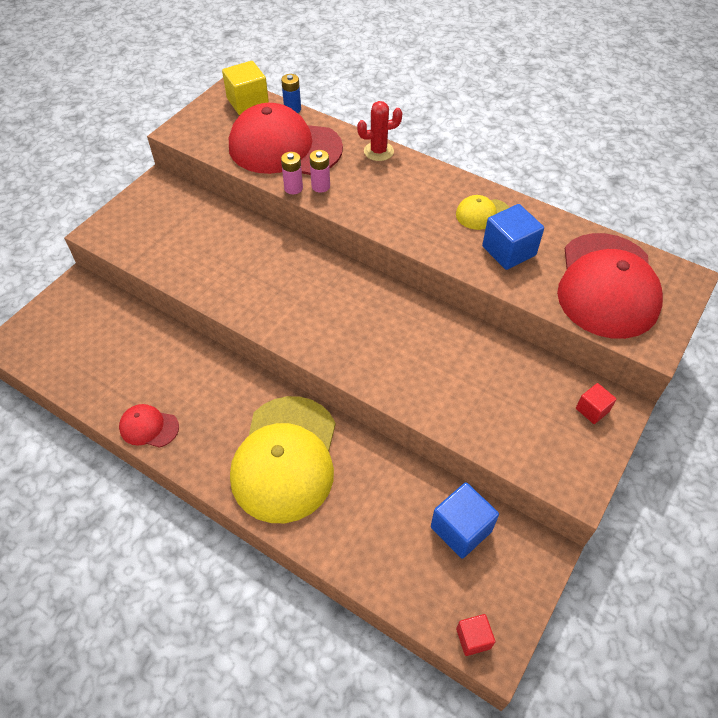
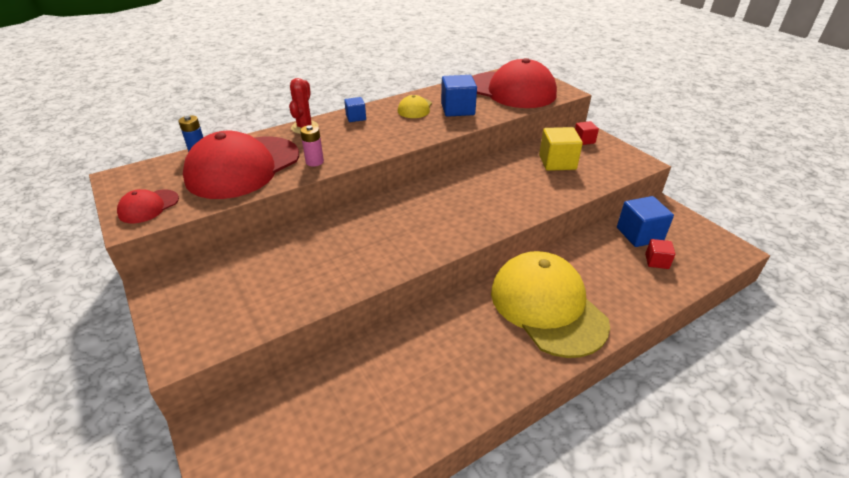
camera: 65 degrees left, 15 degrees down
(149, 427) = (468, 400): red cap -> red cap (148, 206)
(248, 102) = (152, 171): yellow cube -> yellow cube (557, 162)
(285, 458) = (547, 306): yellow cap -> yellow cap turned 150 degrees counterclockwise
(293, 188) = (301, 175): pink battery -> none
(425, 177) = (356, 117): none -> blue cube
(473, 638) = (725, 255): red cube -> red cube (656, 261)

